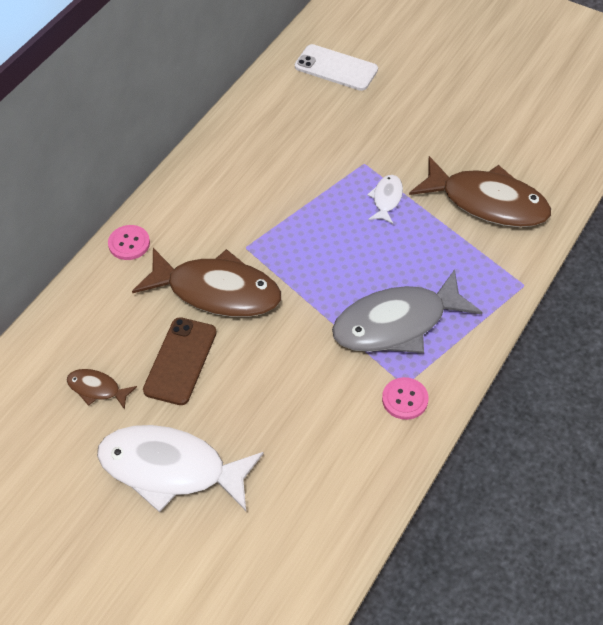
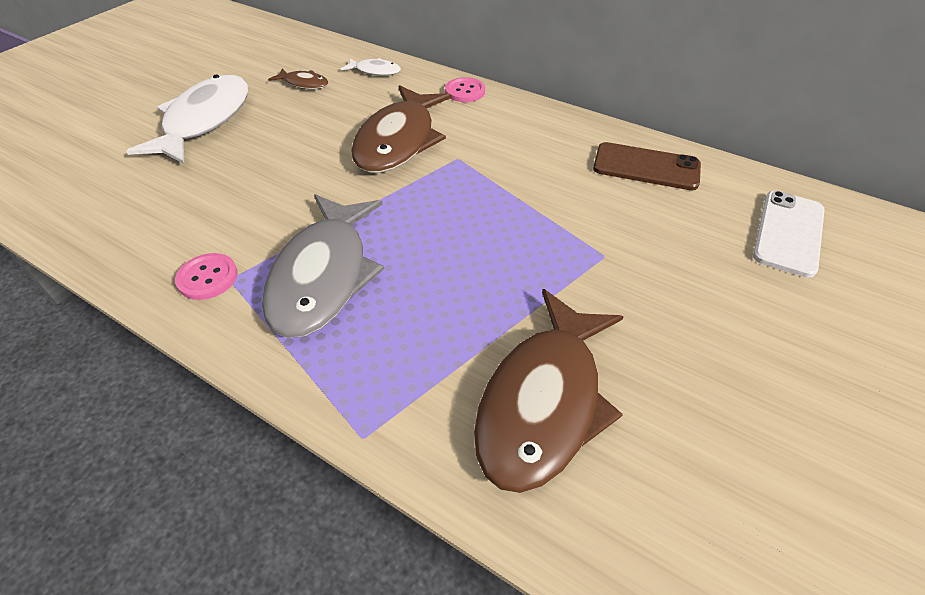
camera: 90 degrees right, 5 degrees down
(97, 389) = (304, 84): brown fish -> brown fish turned 90 degrees clockwise
(180, 361) = (319, 122): brown phone -> brown phone (646, 167)
(386, 199) = (539, 275): white fish -> white fish (375, 71)
(396, 323) = (323, 276): grey fish -> grey fish turned 150 degrees counterclockwise

